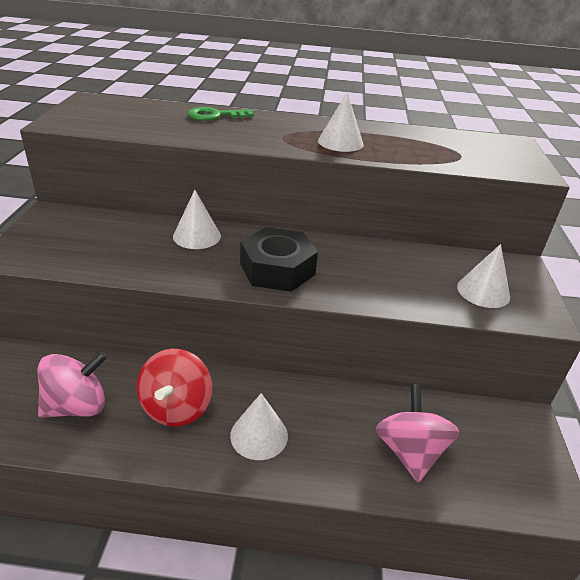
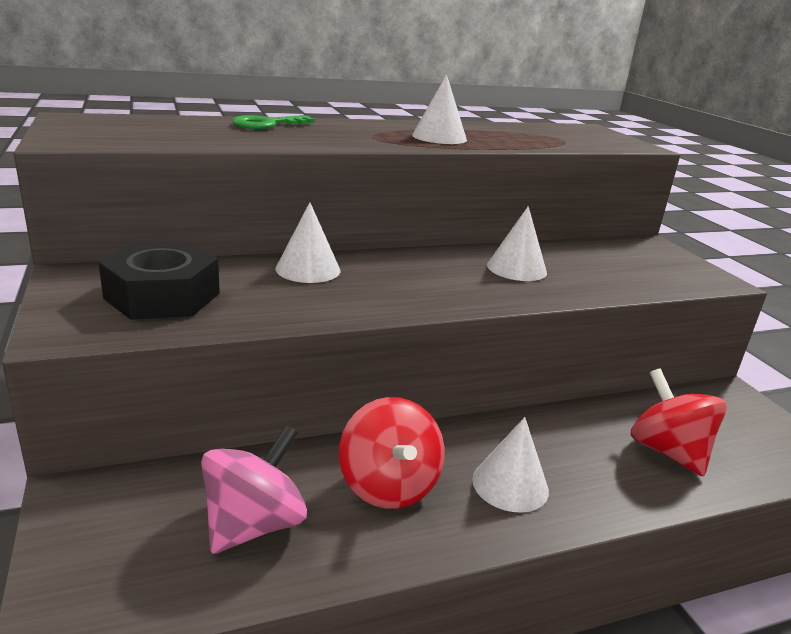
camera: 25 degrees left, 10 degrees down
(277, 269) = (437, 285): black nut -> black nut (162, 296)
(410, 451) = (667, 452): pink spinning top -> red spinning top
(483, 291) = (648, 269): white cone -> white cone (516, 268)

